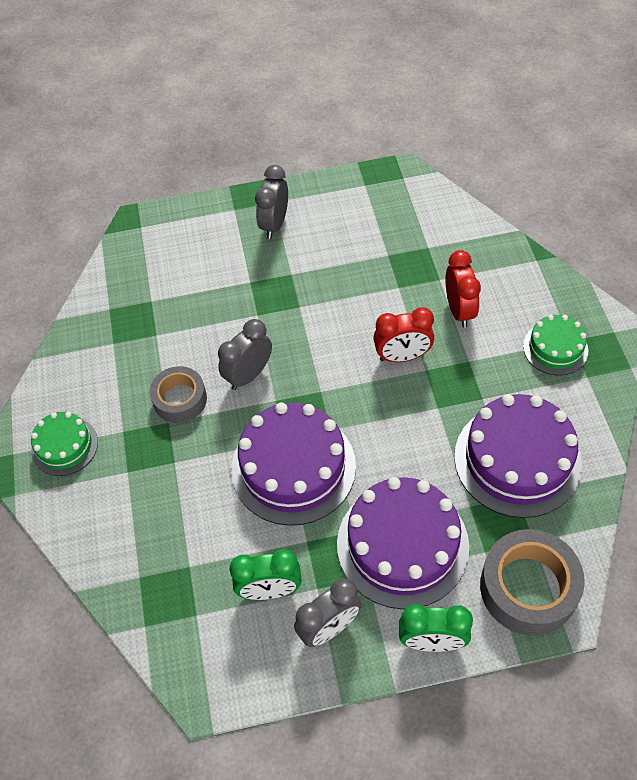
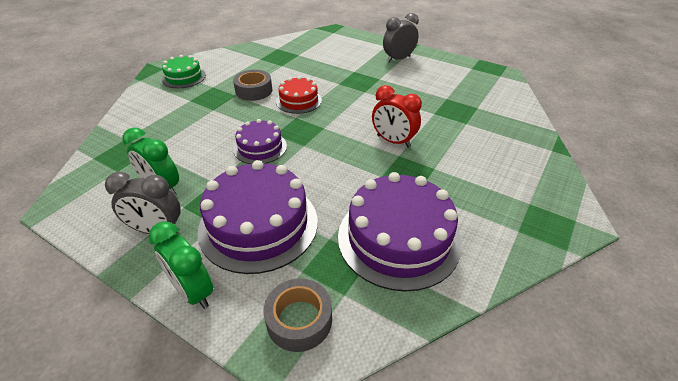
camera: 40 degrees right, 15 degrees down
(249, 375) = (298, 101): grey clock -> red cake
(293, 467) = (260, 147): purple cake -> purple cake, size x0.55
(459, 310) = (460, 142): red clock -> none
(528, 588) = (299, 320): grey tape -> grey tape, size x0.64
(555, 348) = (510, 200): green cake -> none

